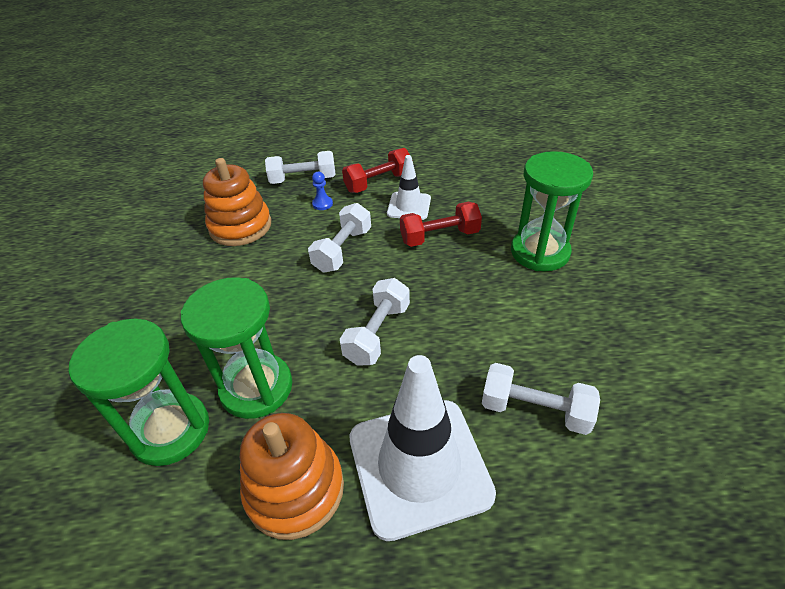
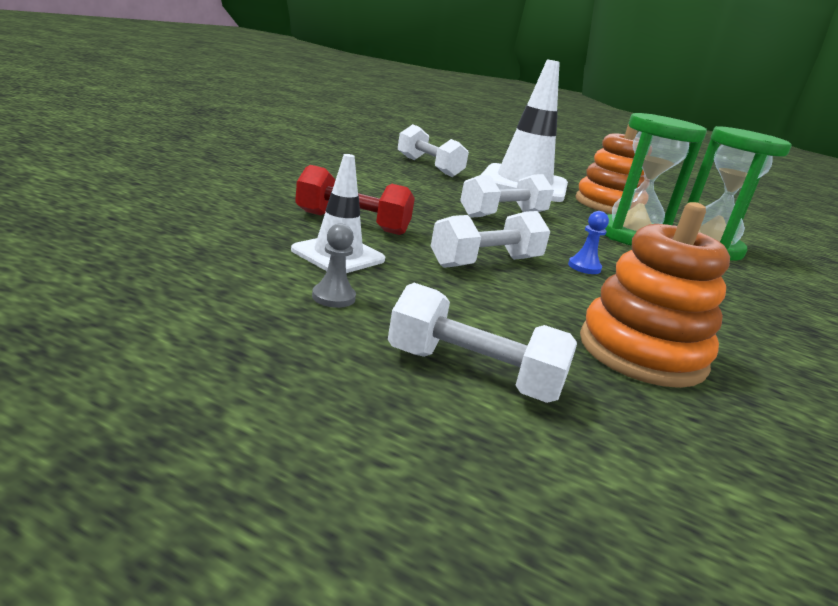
camera: 155 degrees left, 20 degrees down
(322, 204) = (469, 316): blue pawn -> blue pawn (584, 267)
(378, 183) = (333, 297): red dumbbell -> grey pawn
(539, 252) = (278, 181): green hourglass -> none

